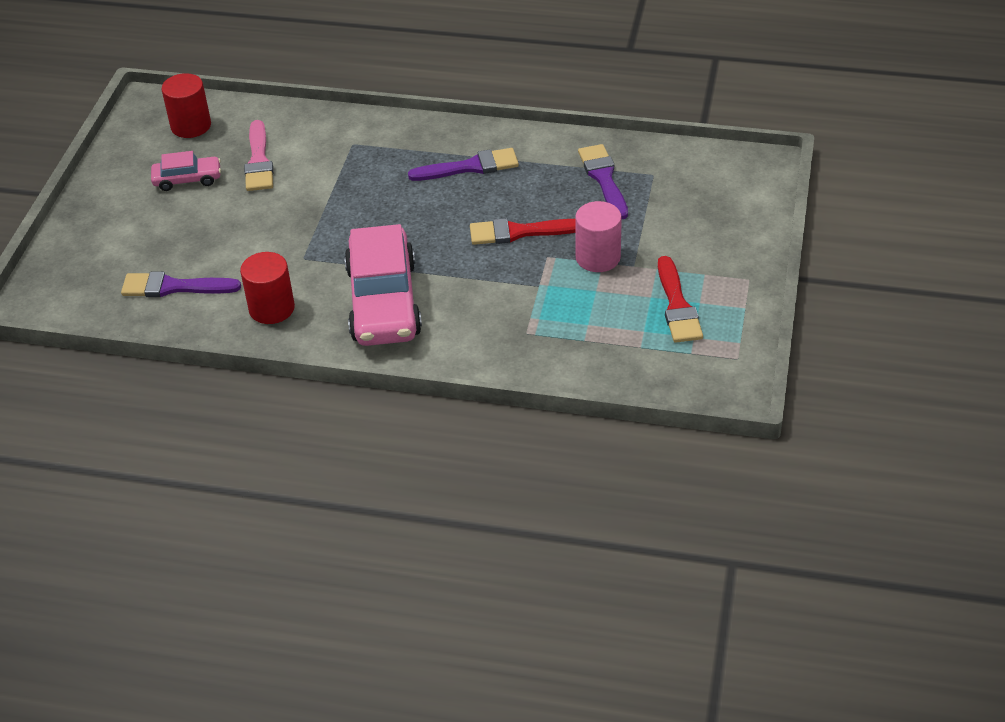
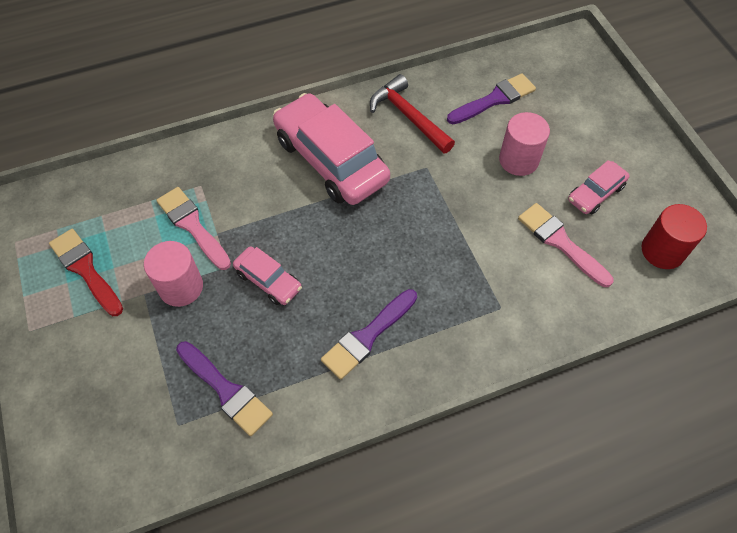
camera: 145 degrees right, 15 degrees up
(217, 229) = (518, 160): none -> pink cylinder
(271, 308) = (408, 116): red cylinder -> red hammer
(519, 232) = (268, 280): red brush -> pink car
(557, 301) = (192, 225): none -> pink brush

